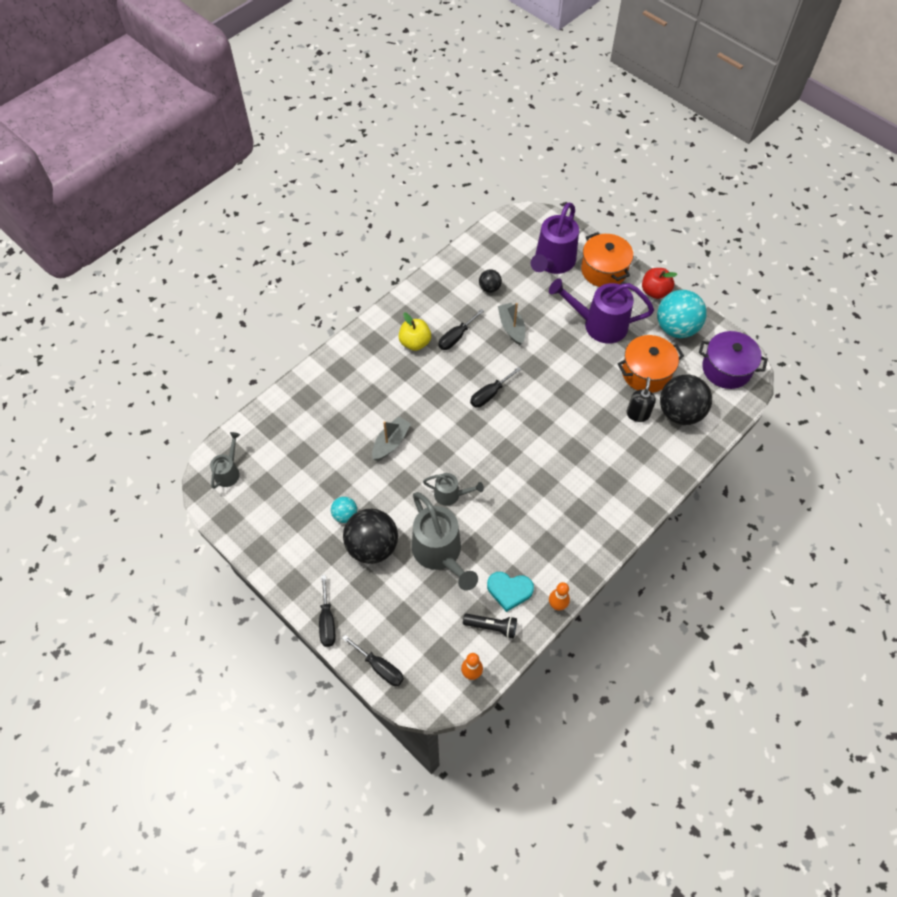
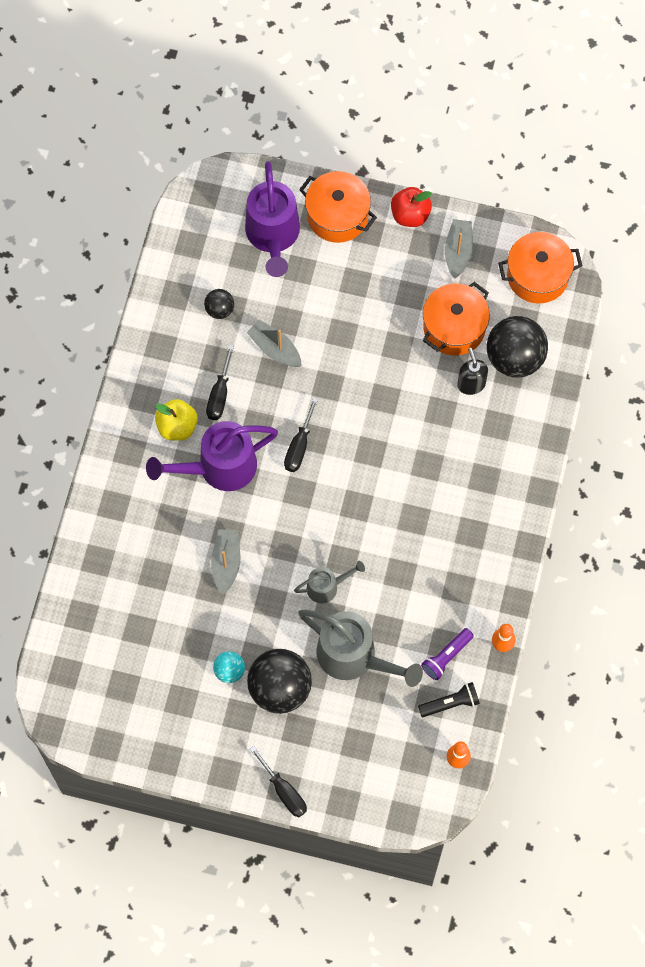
camera: 30 degrees left, 10 degrees up
(229, 471) = (71, 693): grey watering can -> none
(380, 667) = (365, 806): black screwdriver -> none
(509, 590) = (446, 656): turquoise heart -> purple flashlight
(598, 324) = (370, 293): purple watering can -> purple watering can (218, 468)
(676, 328) = (458, 252): turquoise ball -> grey boat
(726, 369) = (537, 276): purple pot -> orange pot

